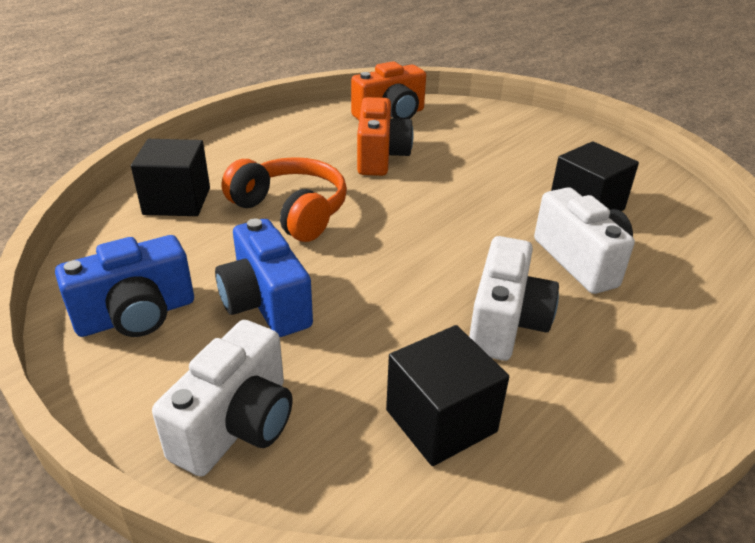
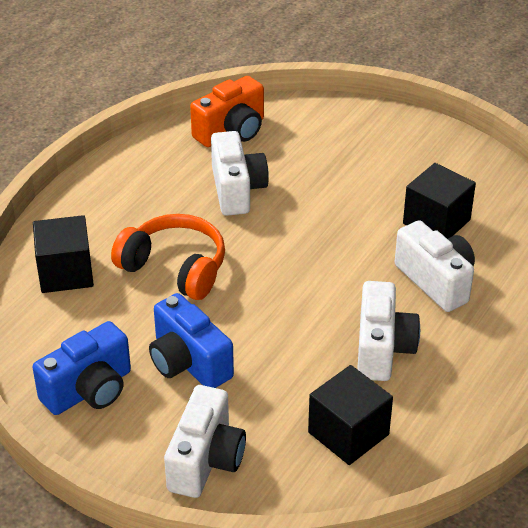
camera: 10 degrees left, 5 degrees up
(380, 157) = (237, 190): orange camera -> white camera

